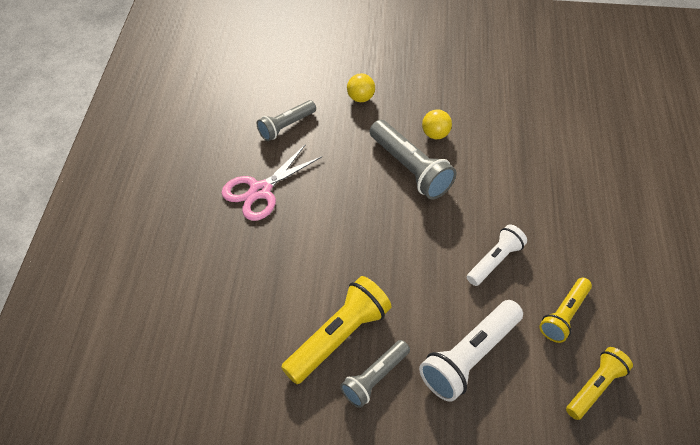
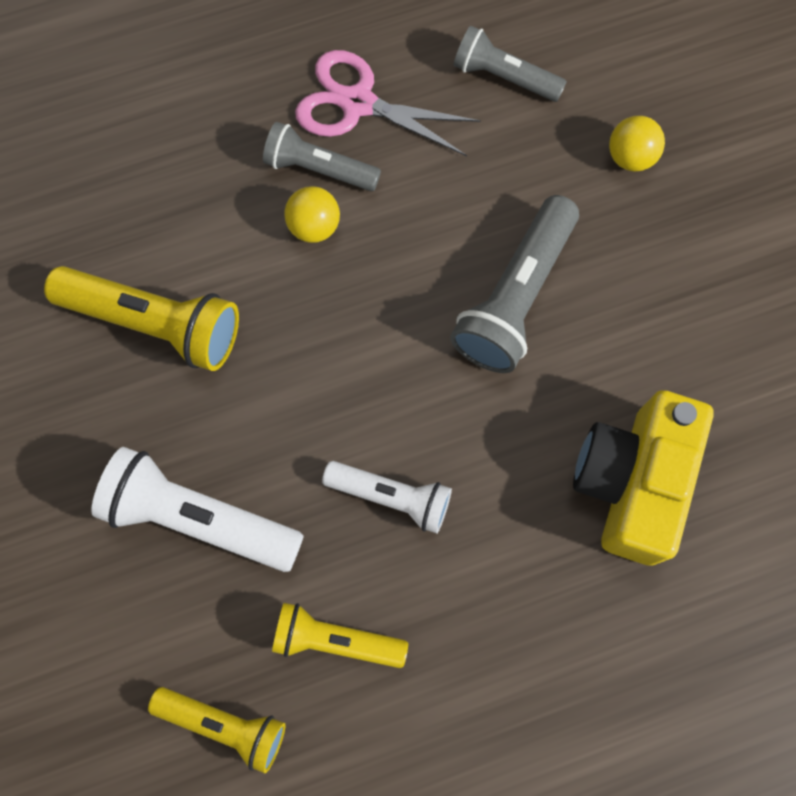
camera: 65 degrees right, 20 degrees up
(375, 378) = (111, 399): grey flashlight -> grey flashlight (319, 169)
(435, 134) = (614, 307): yellow ball -> yellow ball (314, 226)
(527, 162) = (632, 482): none -> yellow camera

